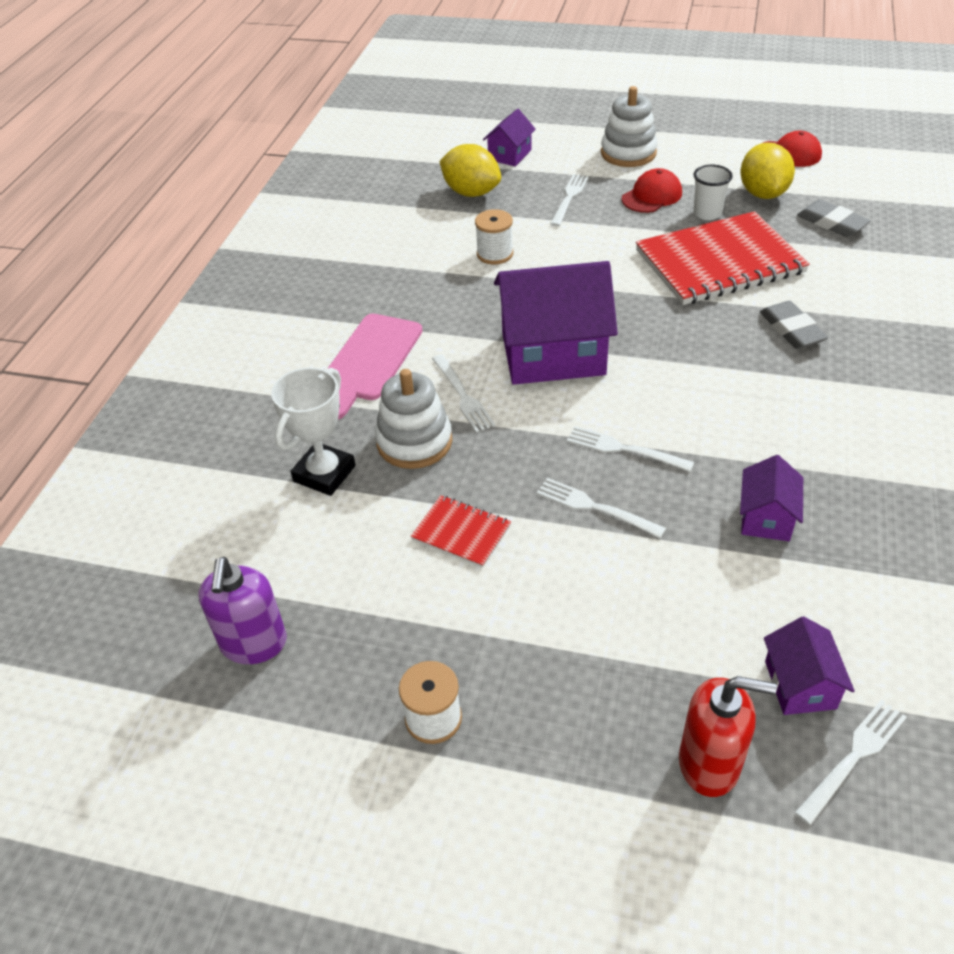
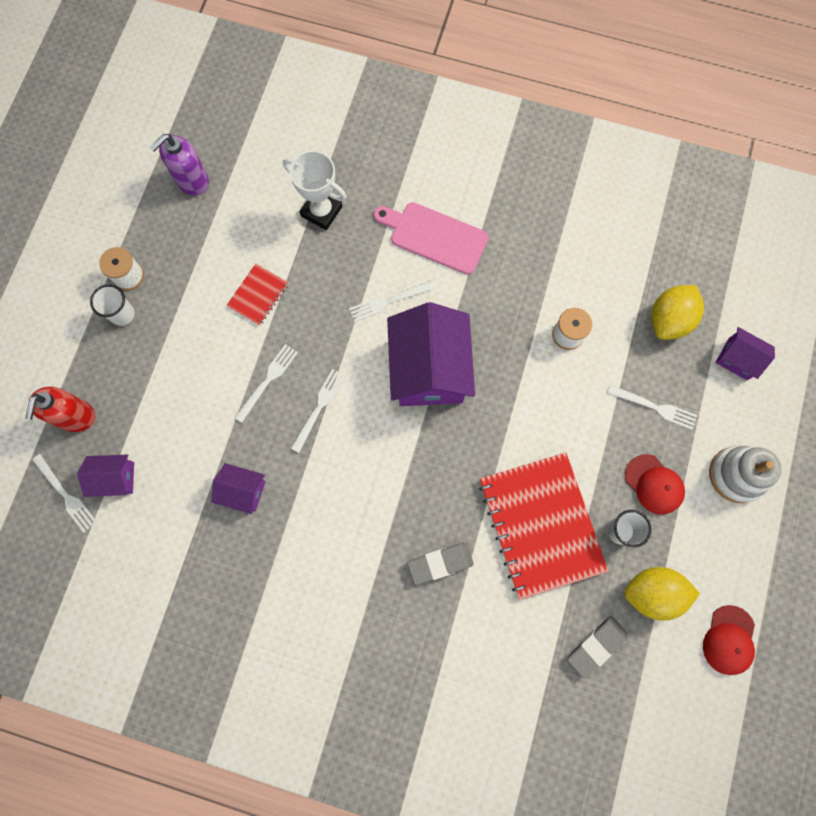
camera: 90 degrees right, 30 degrees up
(254, 644) = (192, 181): purple soap dispenser -> purple soap dispenser turned 45 degrees counterclockwise
(414, 442) = (344, 268): white stacking toy -> none
(507, 717) = (122, 314): none -> white cup

